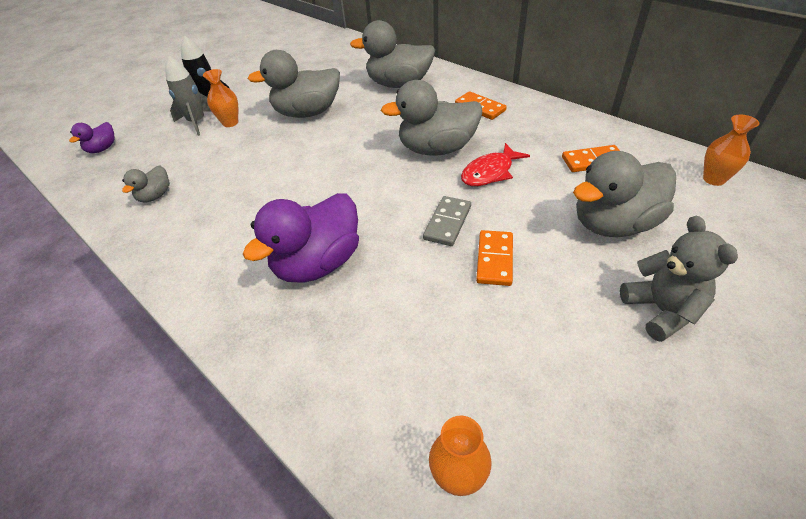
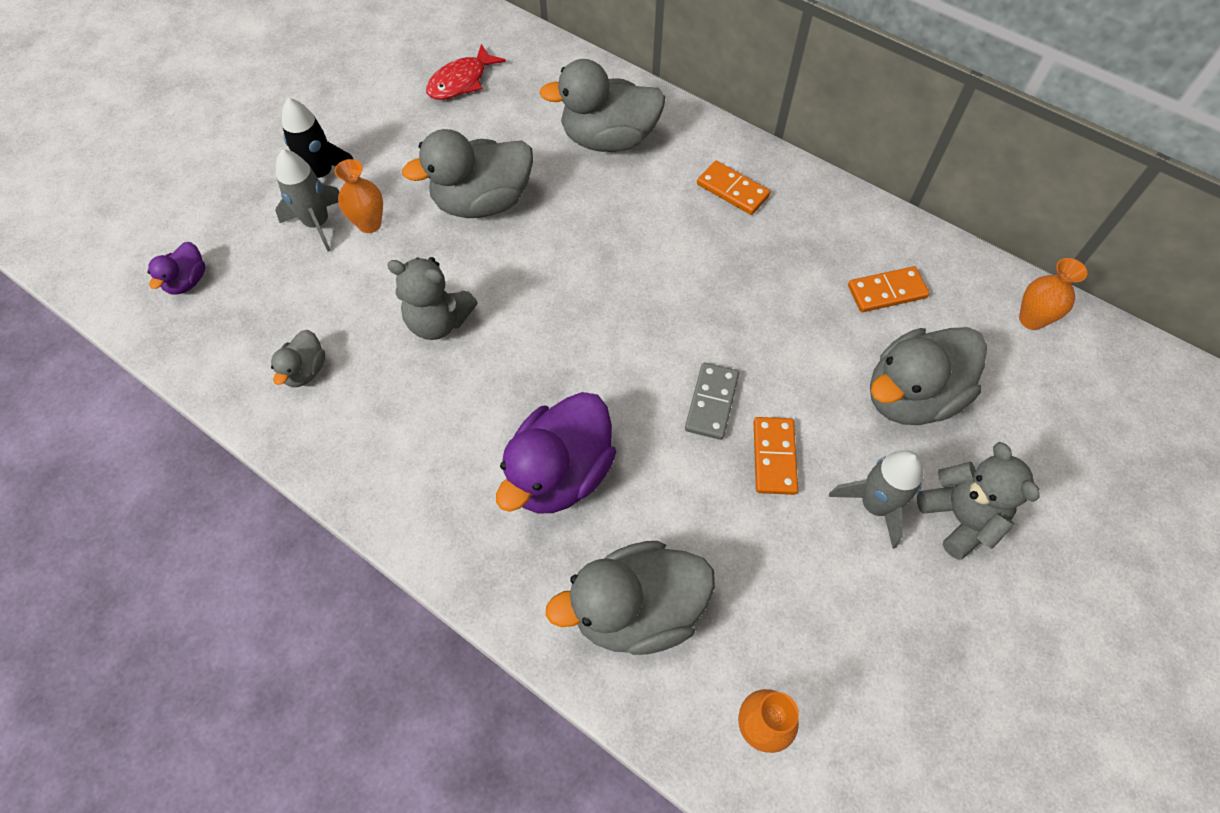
camera: 10 degrees left, 15 degrees up
(257, 172) = (438, 322): none -> grey teddy bear
(437, 149) = (682, 273): grey duck -> grey duck (637, 610)
(490, 172) = (757, 315): red fish -> red fish (461, 82)
(581, 297) = (874, 505): none -> grey rocket

